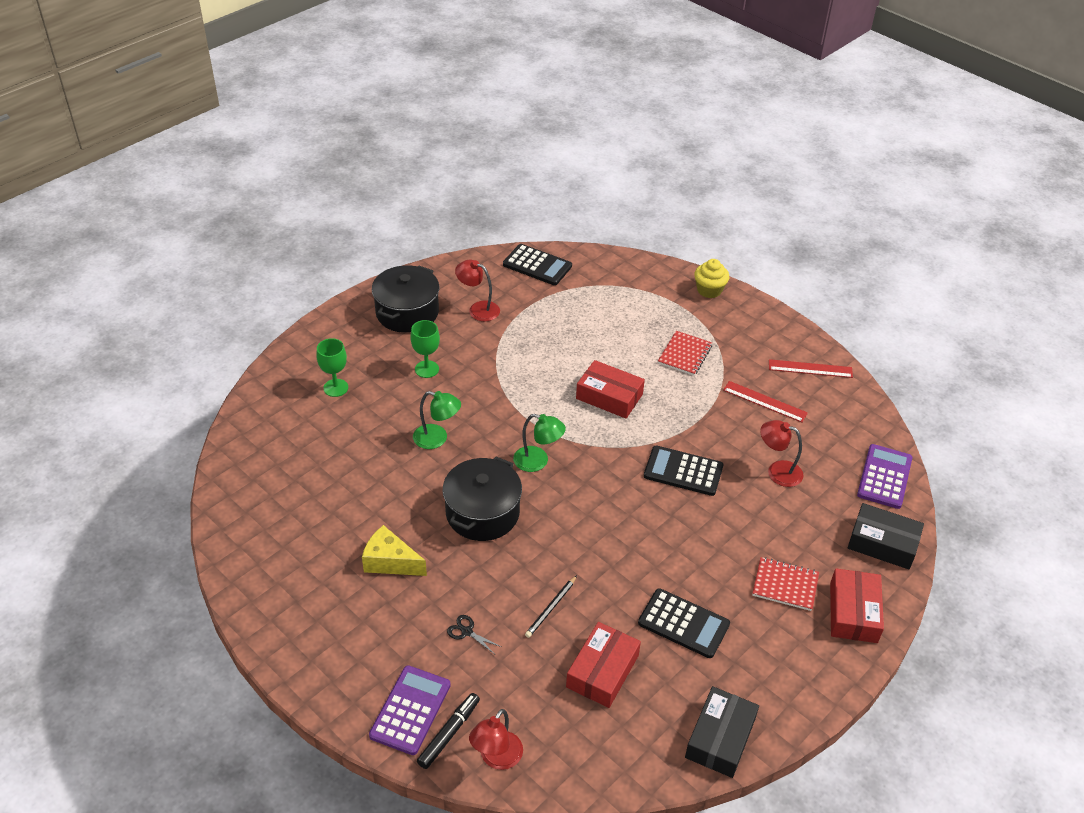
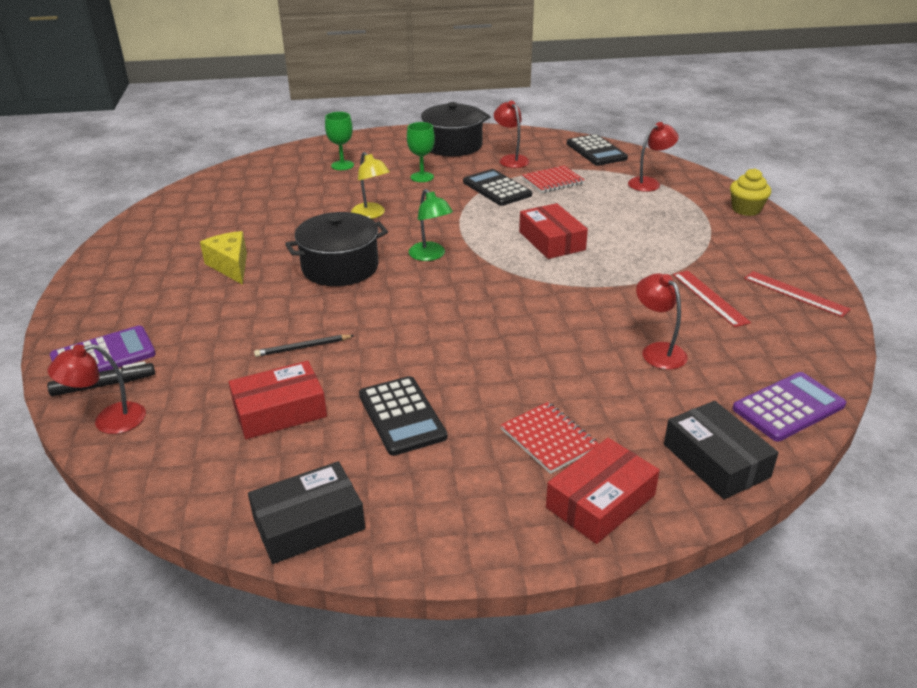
camera: 40 degrees right, 10 degrees down
(437, 439) = (371, 214): green lamp -> yellow lamp
(467, 631) = (217, 330): black scissors -> none
(616, 290) = (649, 183): none -> red lamp
(683, 471) = (554, 312): black calculator -> black calculator (496, 188)
(685, 355) = (663, 240): red notebook -> red notebook (553, 181)

